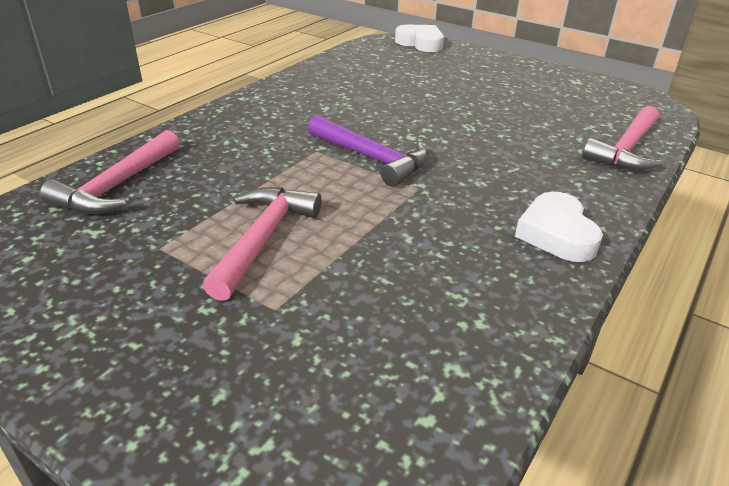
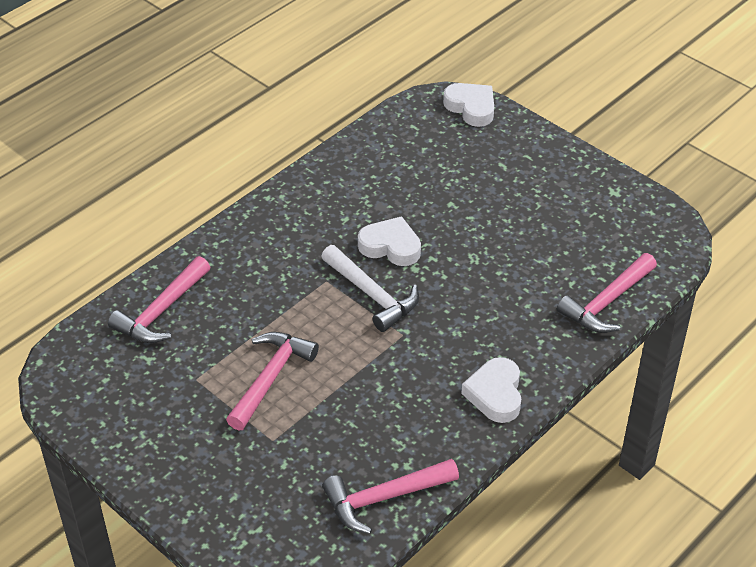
camera: 10 degrees right, 10 degrees up
(371, 158) = (372, 295): purple hammer -> white hammer
(379, 123) = (390, 246): none -> white heart
(464, 370) = (384, 498): none -> pink hammer

